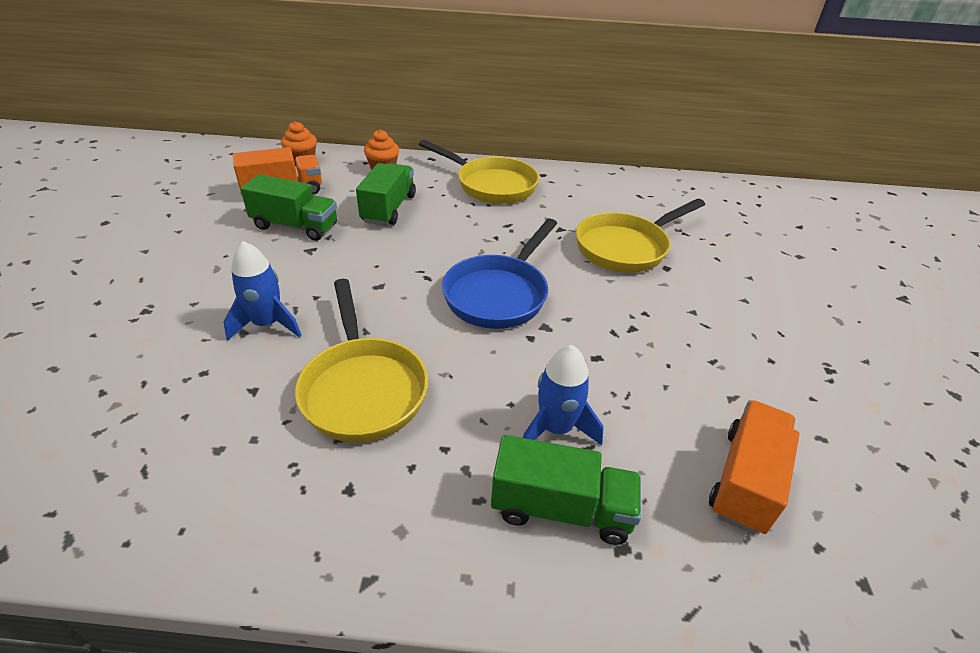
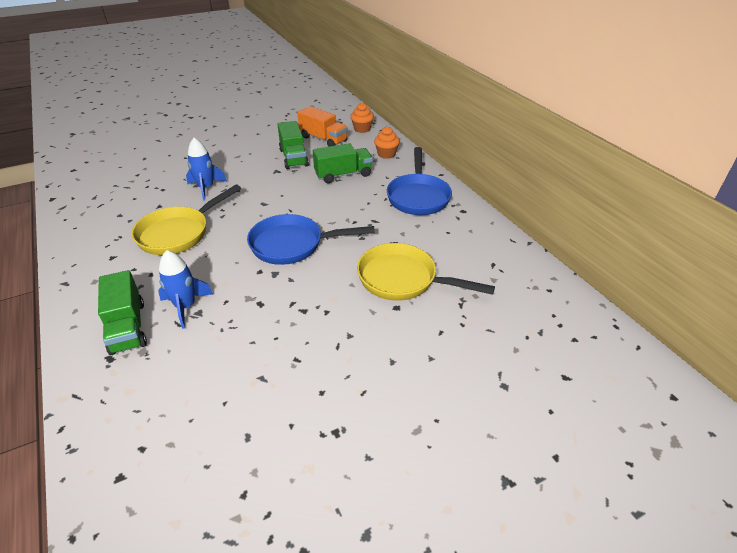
camera: 60 degrees right, 0 degrees up
(491, 185) = (418, 196): yellow pan -> blue pan
(745, 480) = (184, 400): orange truck -> none

